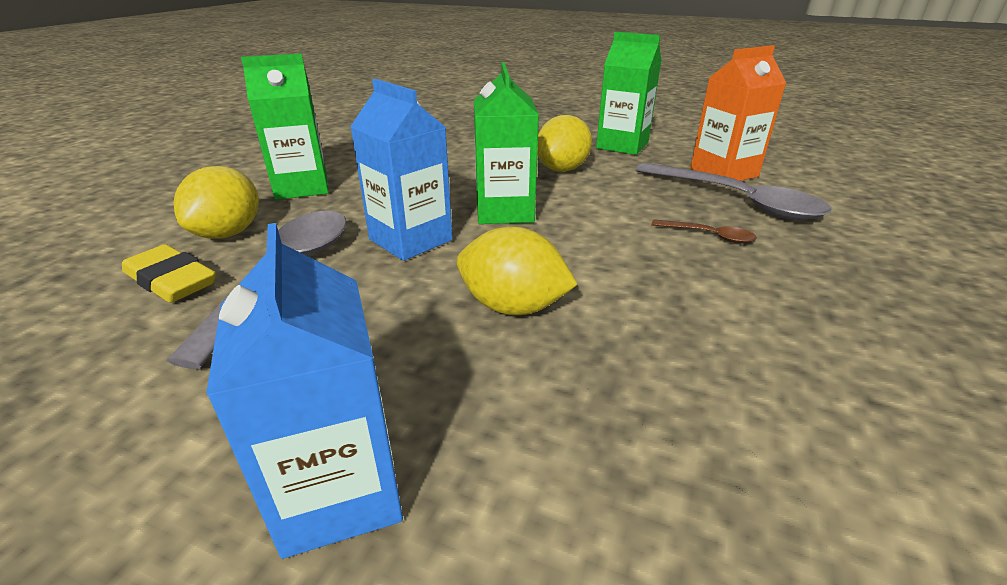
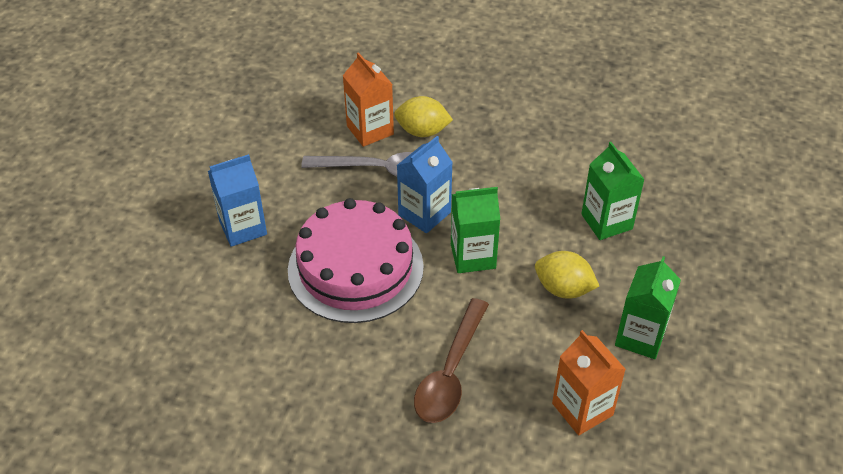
camera: 85 degrees right, 15 degrees up
(171, 280) = (370, 130): yellow eraser -> orange carton
(302, 187) = (494, 142): green carton -> green carton (606, 222)
(513, 307) = (355, 268): yellow lemon -> pink cake
(709, 236) = (450, 372): brown spoon -> brown spoon, size x2.22
(736, 200) = (517, 404): grey spoon -> none

